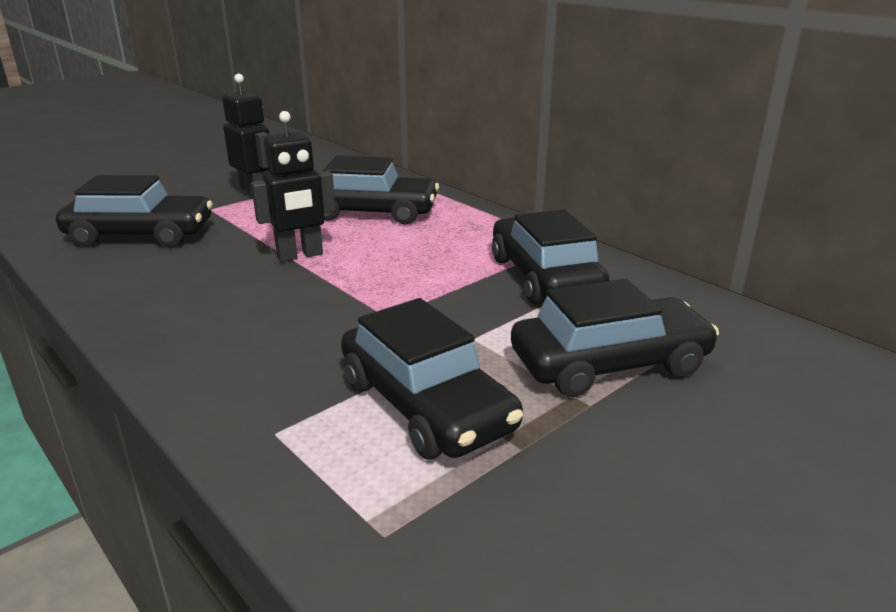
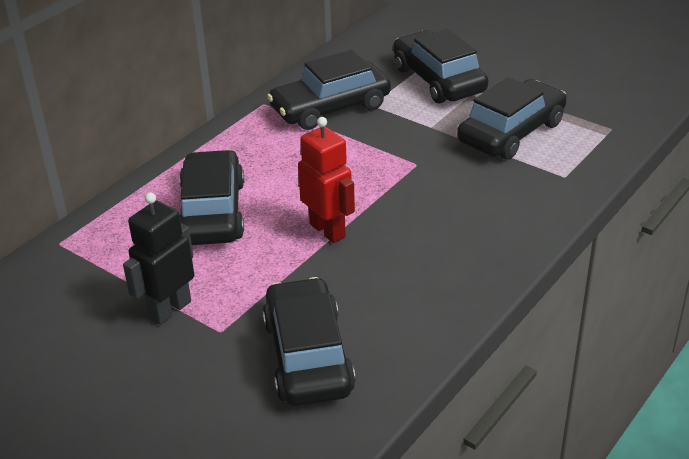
camera: 100 degrees left, 10 degrees up
(300, 255) = (328, 230): black robot -> red robot

